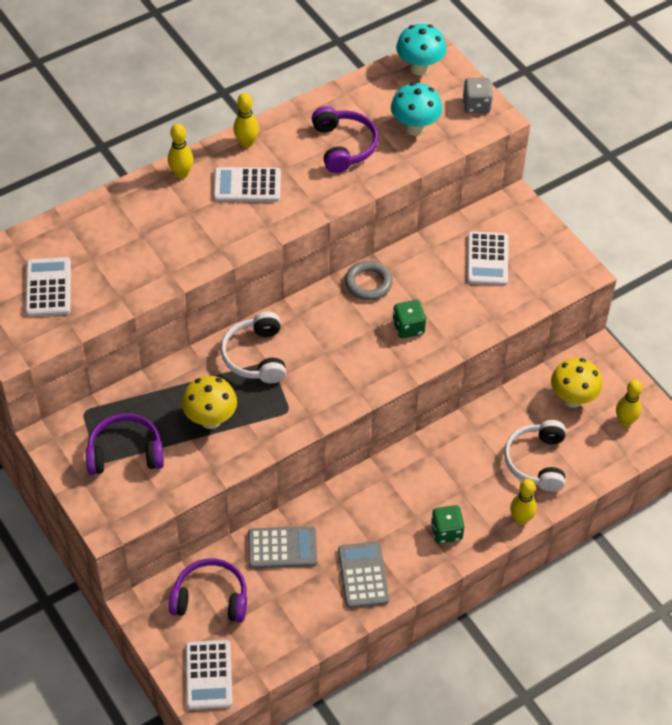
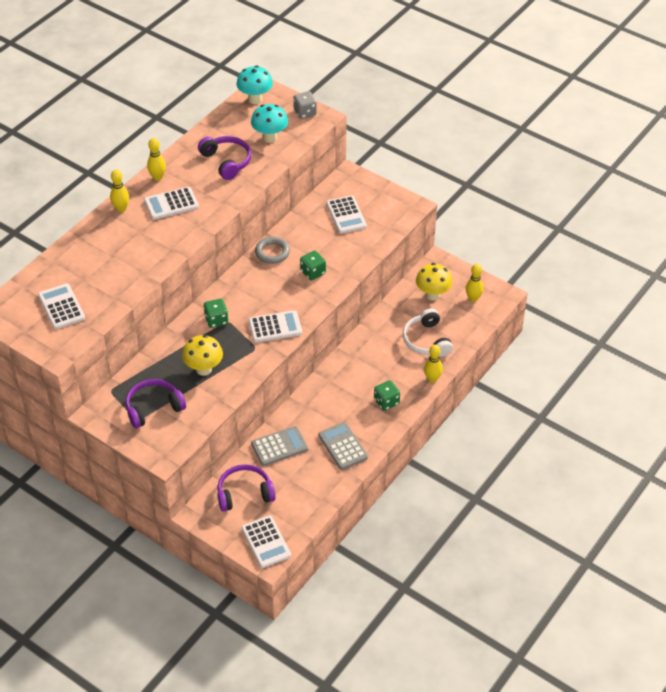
camera: 20 degrees left, 5 degrees down
(256, 356) = (216, 320): white headphones -> green dice
(326, 390) = (275, 327): none -> white calculator

